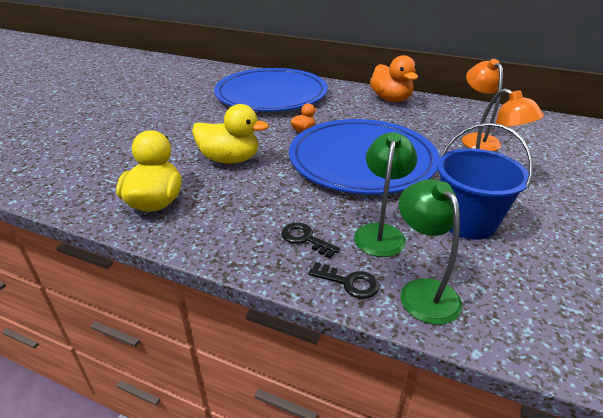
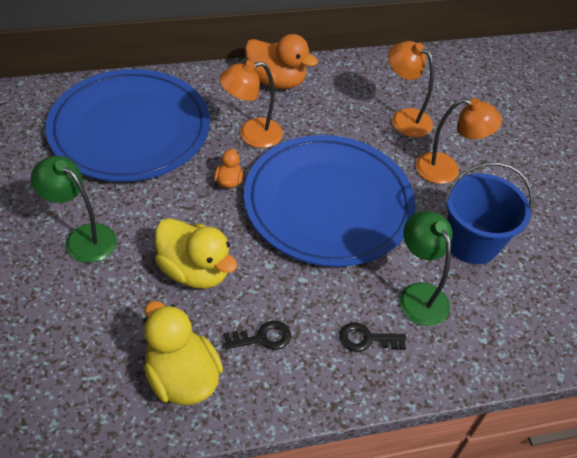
camera: 40 degrees left, 15 degrees up
(230, 159) = (195, 270): yellow duck -> yellow duck turned 60 degrees clockwise
(344, 116) = (251, 135): none -> orange lamp
(349, 282) = (438, 365): black key -> black key (262, 337)
(423, 291) = (493, 341): green lamp -> green lamp (83, 237)

